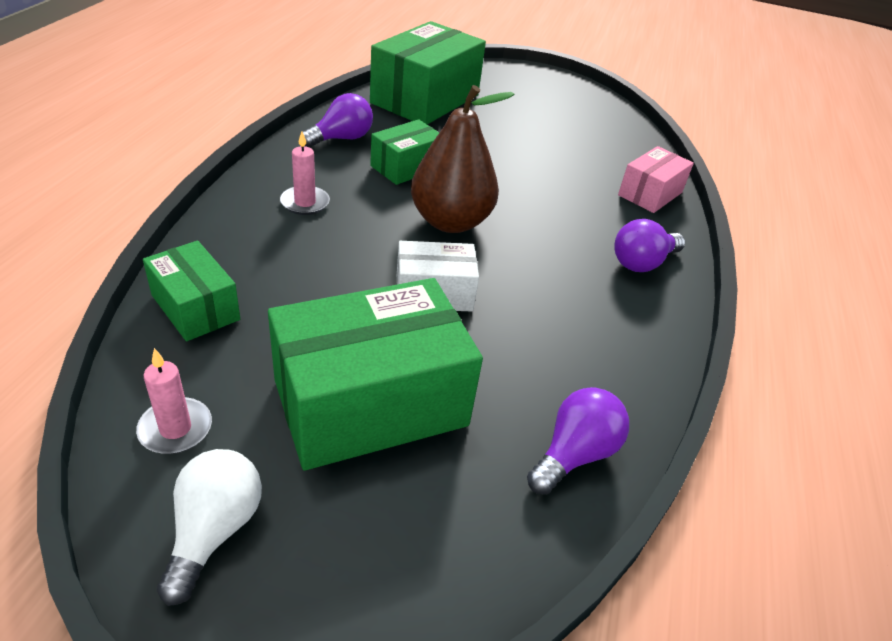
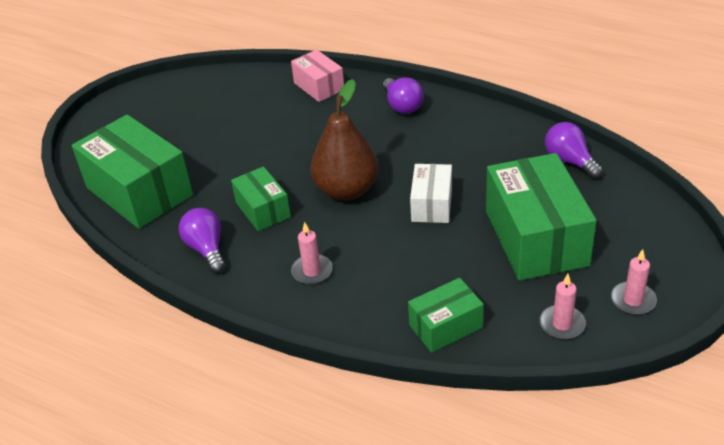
camera: 70 degrees left, 0 degrees up
(214, 530) = (633, 300): white light bulb -> pink candle

